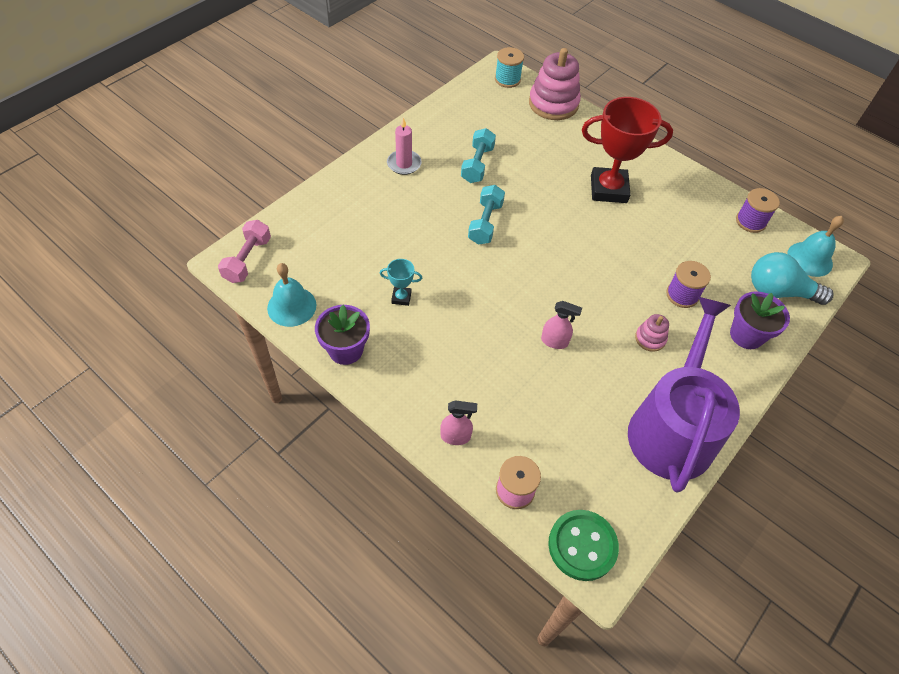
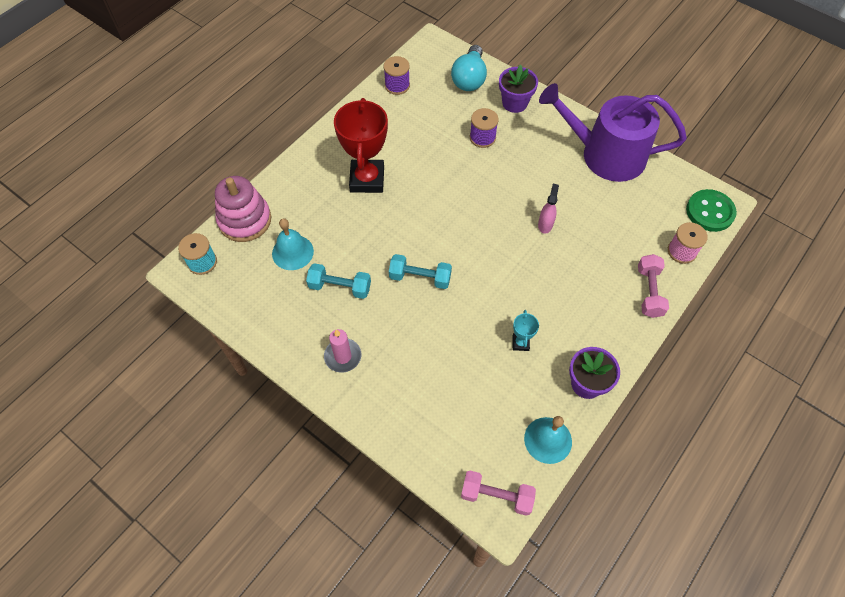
camera: 90 degrees left, 5 degrees up
(456, 436) = (649, 292): pink spray bottle -> pink dumbbell
(650, 338) = (529, 161): pink stacking toy -> none
(810, 259) = (433, 56): turquoise bell -> turquoise bell (292, 252)

